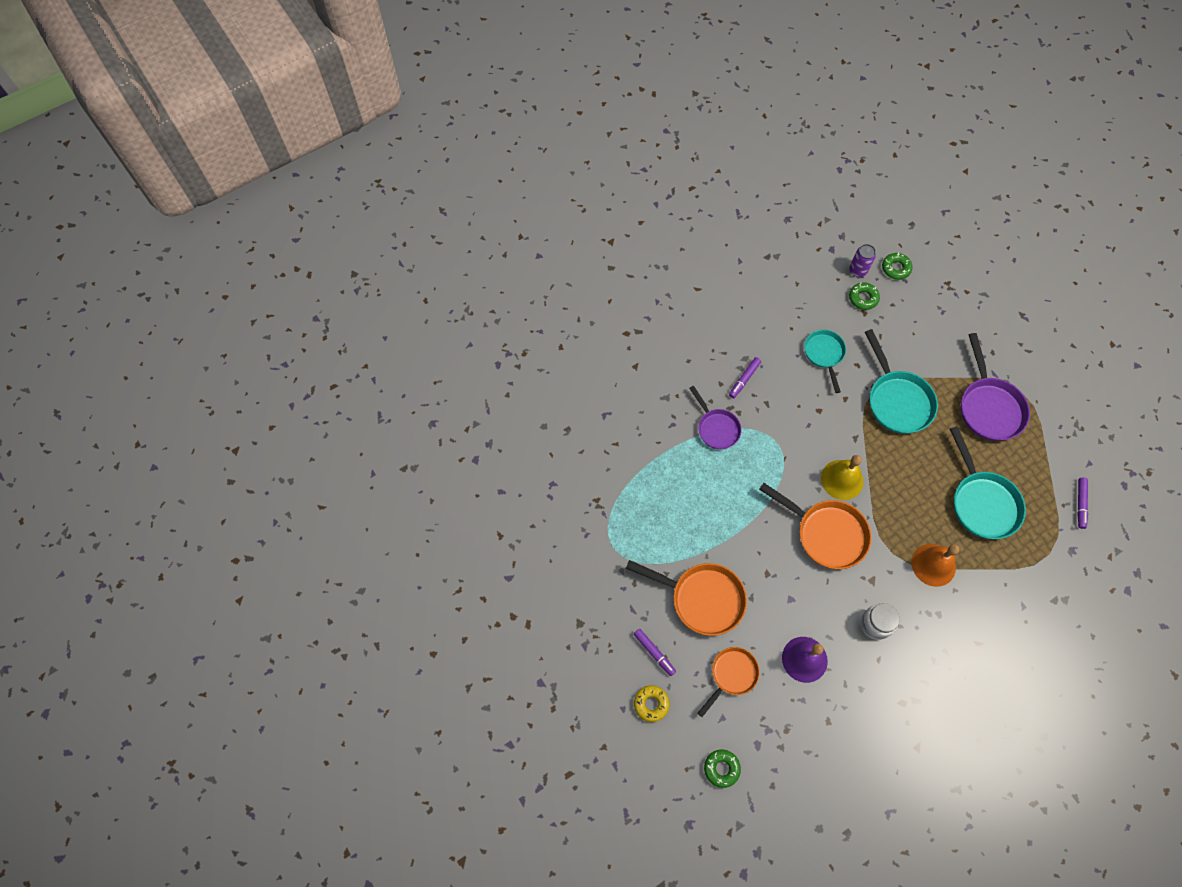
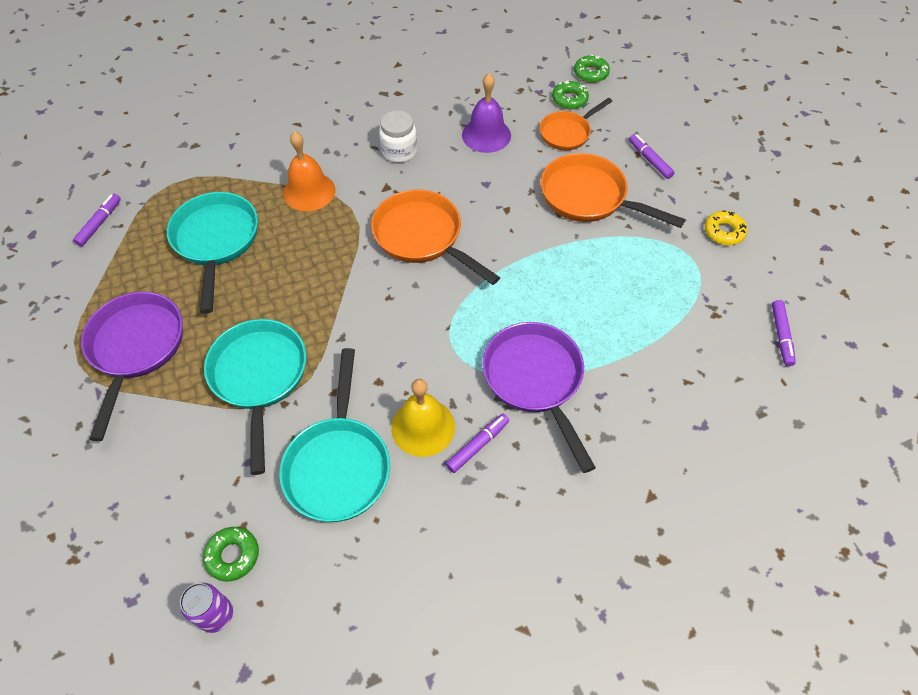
camera: 170 degrees left, 10 degrees down
(550, 490) = (781, 335): none -> purple marker
(651, 704) = (656, 123): yellow donut -> yellow donut (724, 232)
(716, 428) = (535, 380): purple pan -> purple pan, size x1.59
(824, 354) = (338, 465): turquoise pan -> turquoise pan, size x1.59
(842, 479) = (380, 291): yellow bell -> yellow bell (423, 427)
(895, 268) = (146, 607): green donut -> green donut (569, 99)

